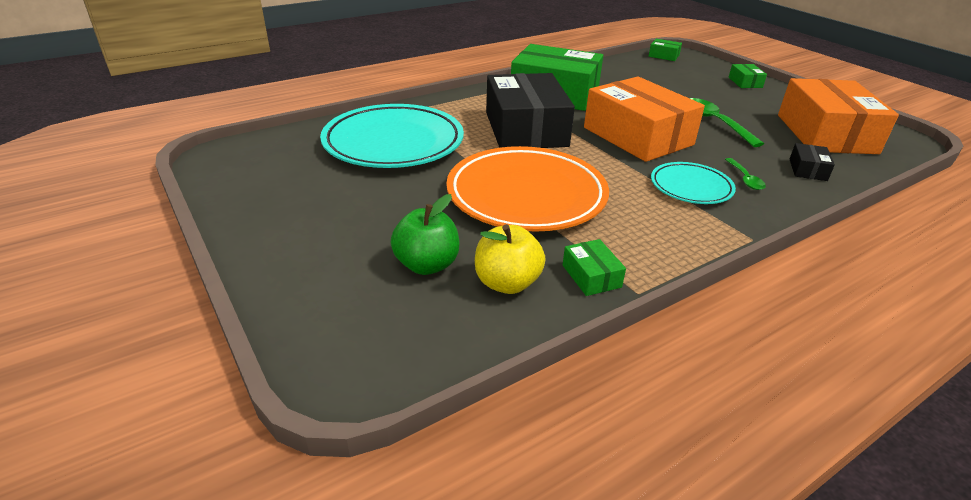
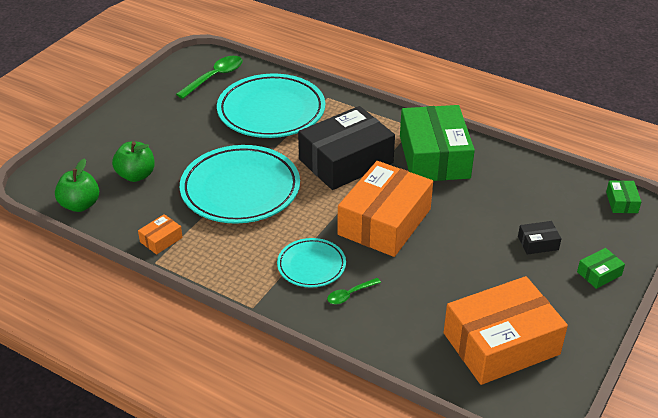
camera: 65 degrees right, 5 degrees up
(454, 337) = (80, 205): none -> green apple
(507, 283) = (135, 209): yellow apple -> none
(526, 195) = (240, 189): orange plate -> turquoise plate
(591, 276) = (161, 240): green box -> orange box
(714, 122) = (458, 264): green spoon -> green spoon (215, 77)
(807, 169) = (400, 333): black box -> black box (538, 243)

